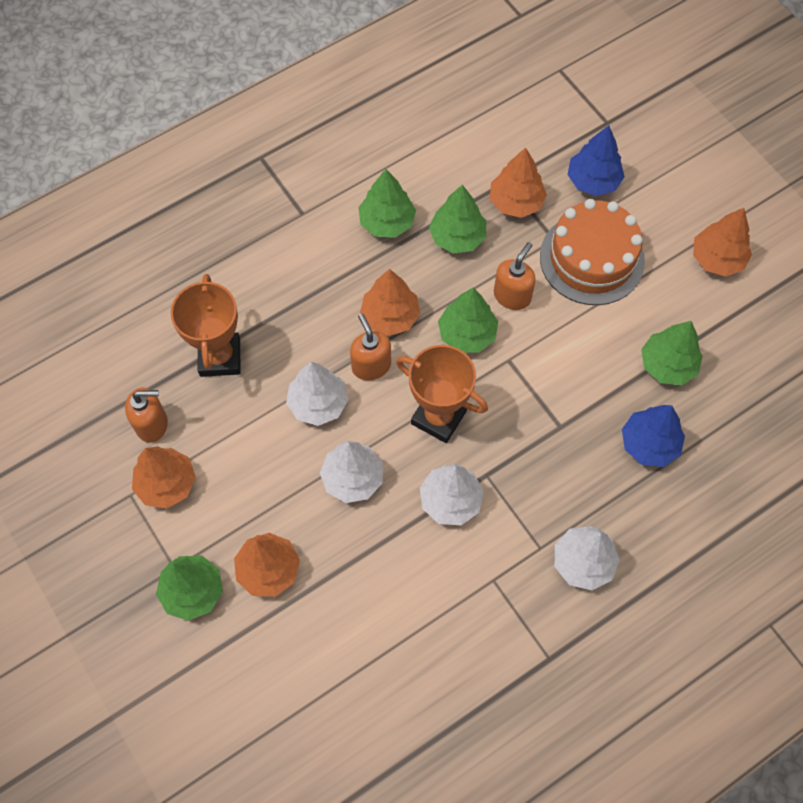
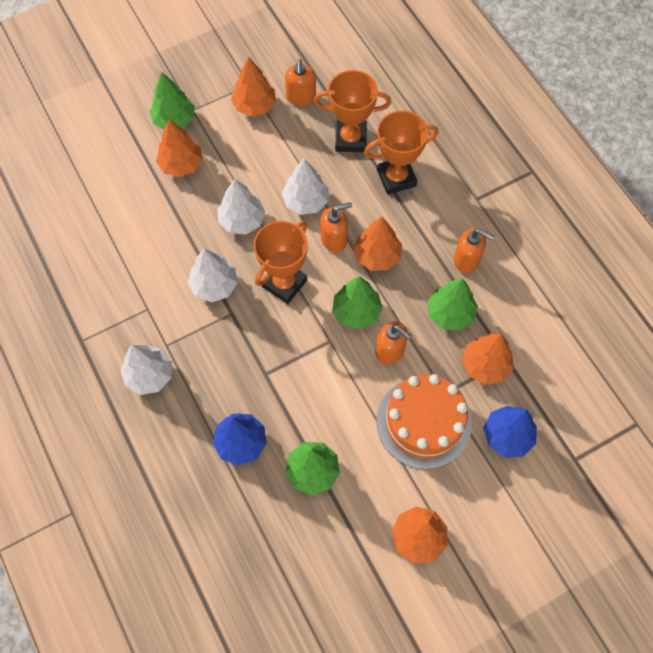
camera: 95 degrees right, 0 degrees up
(277, 301) = (396, 178): none -> orange trophy
(387, 222) = (467, 260): green tree -> orange soap dispenser

